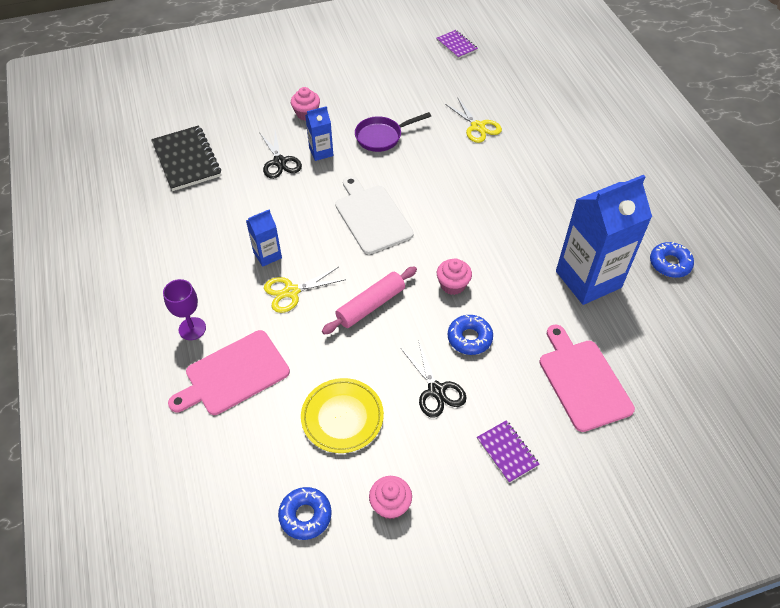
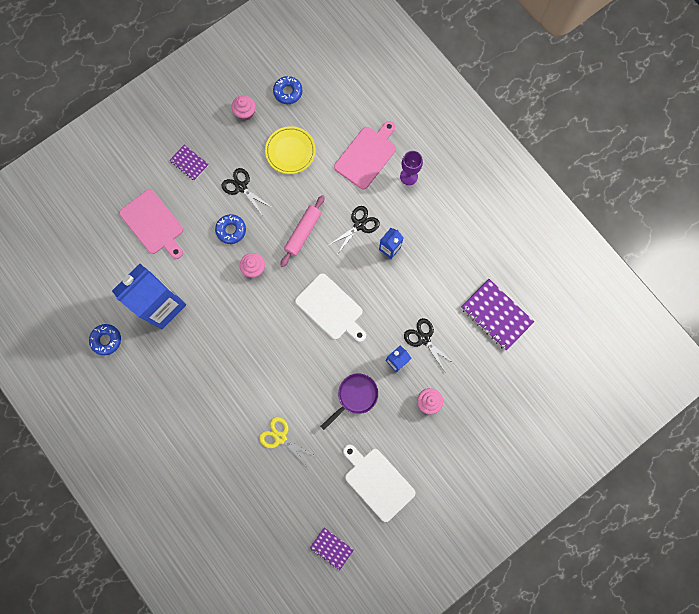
camera: 160 degrees right, 25 degrees up
(186, 160) = (496, 315): black notebook -> purple notebook
(291, 292) = (359, 225): yellow scissors -> black scissors
(391, 74) = (377, 482): none -> white cutting board

